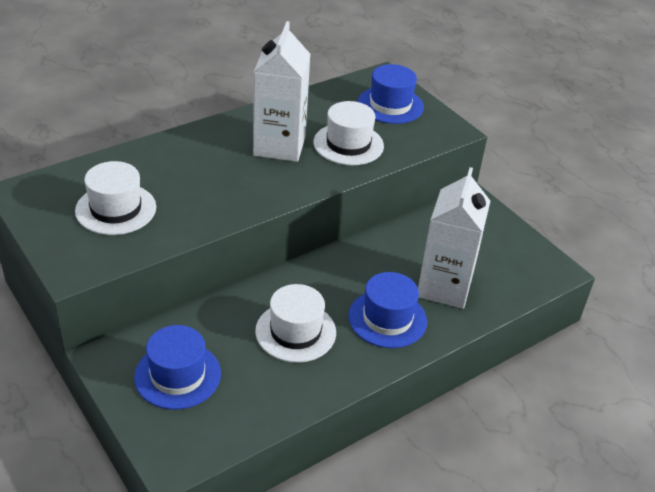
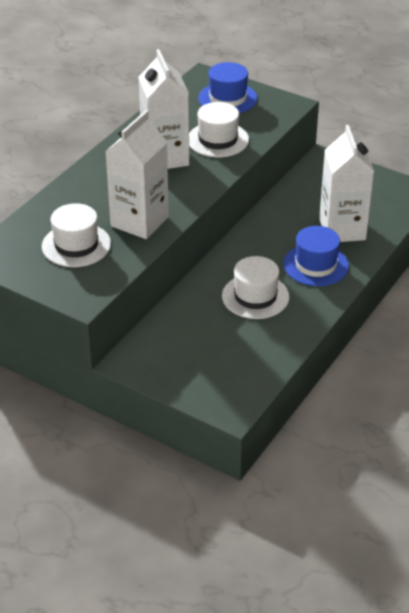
camera: 20 degrees left, 0 degrees up
(177, 375) = (191, 354): blue hat -> none
(200, 205) = (139, 221): none -> white carton

